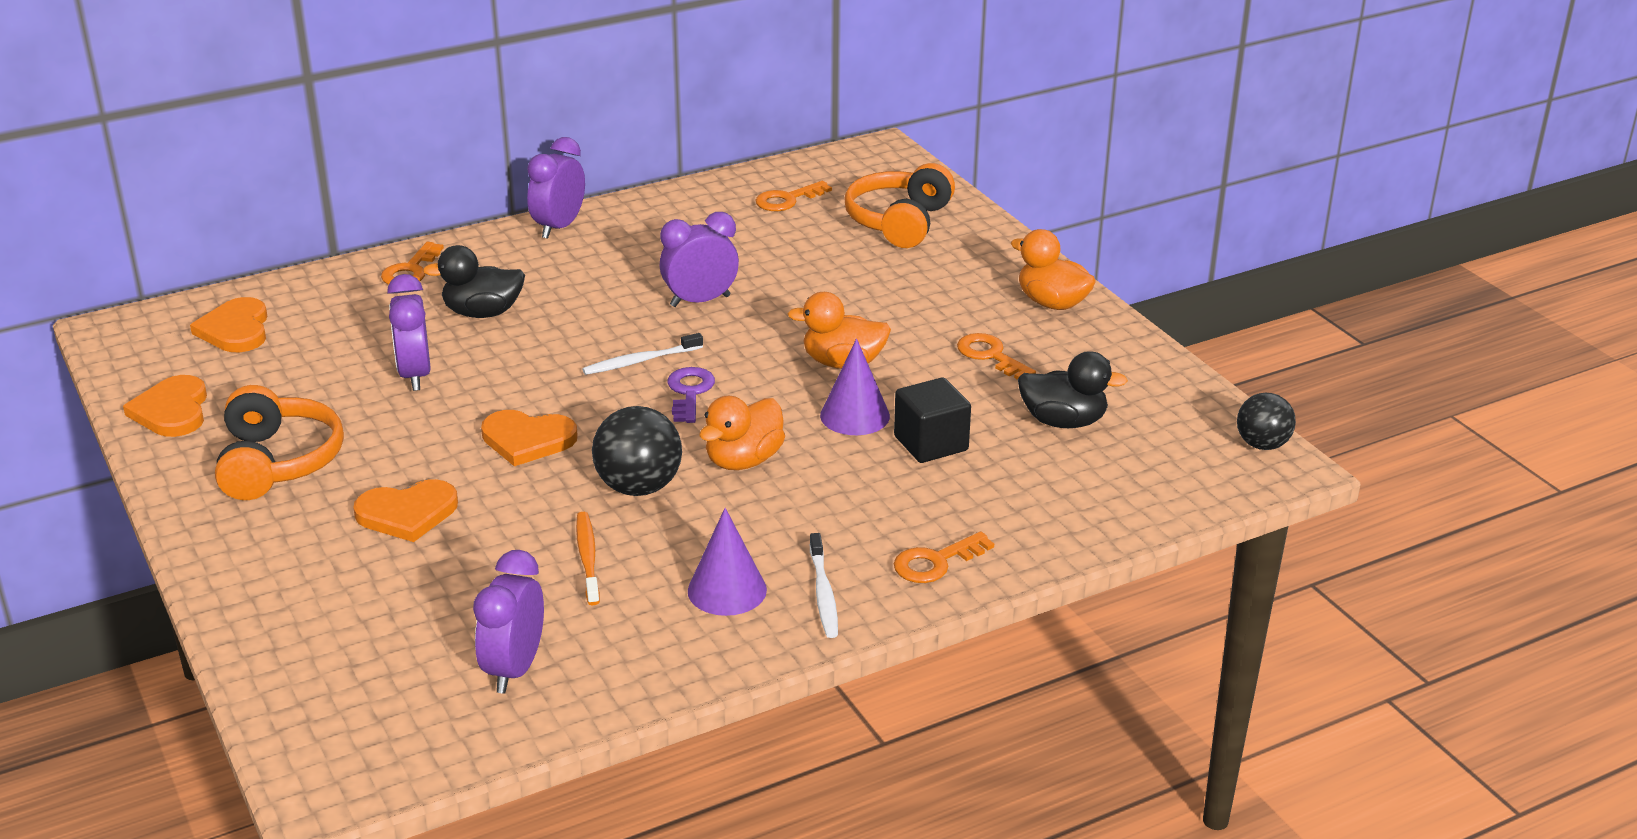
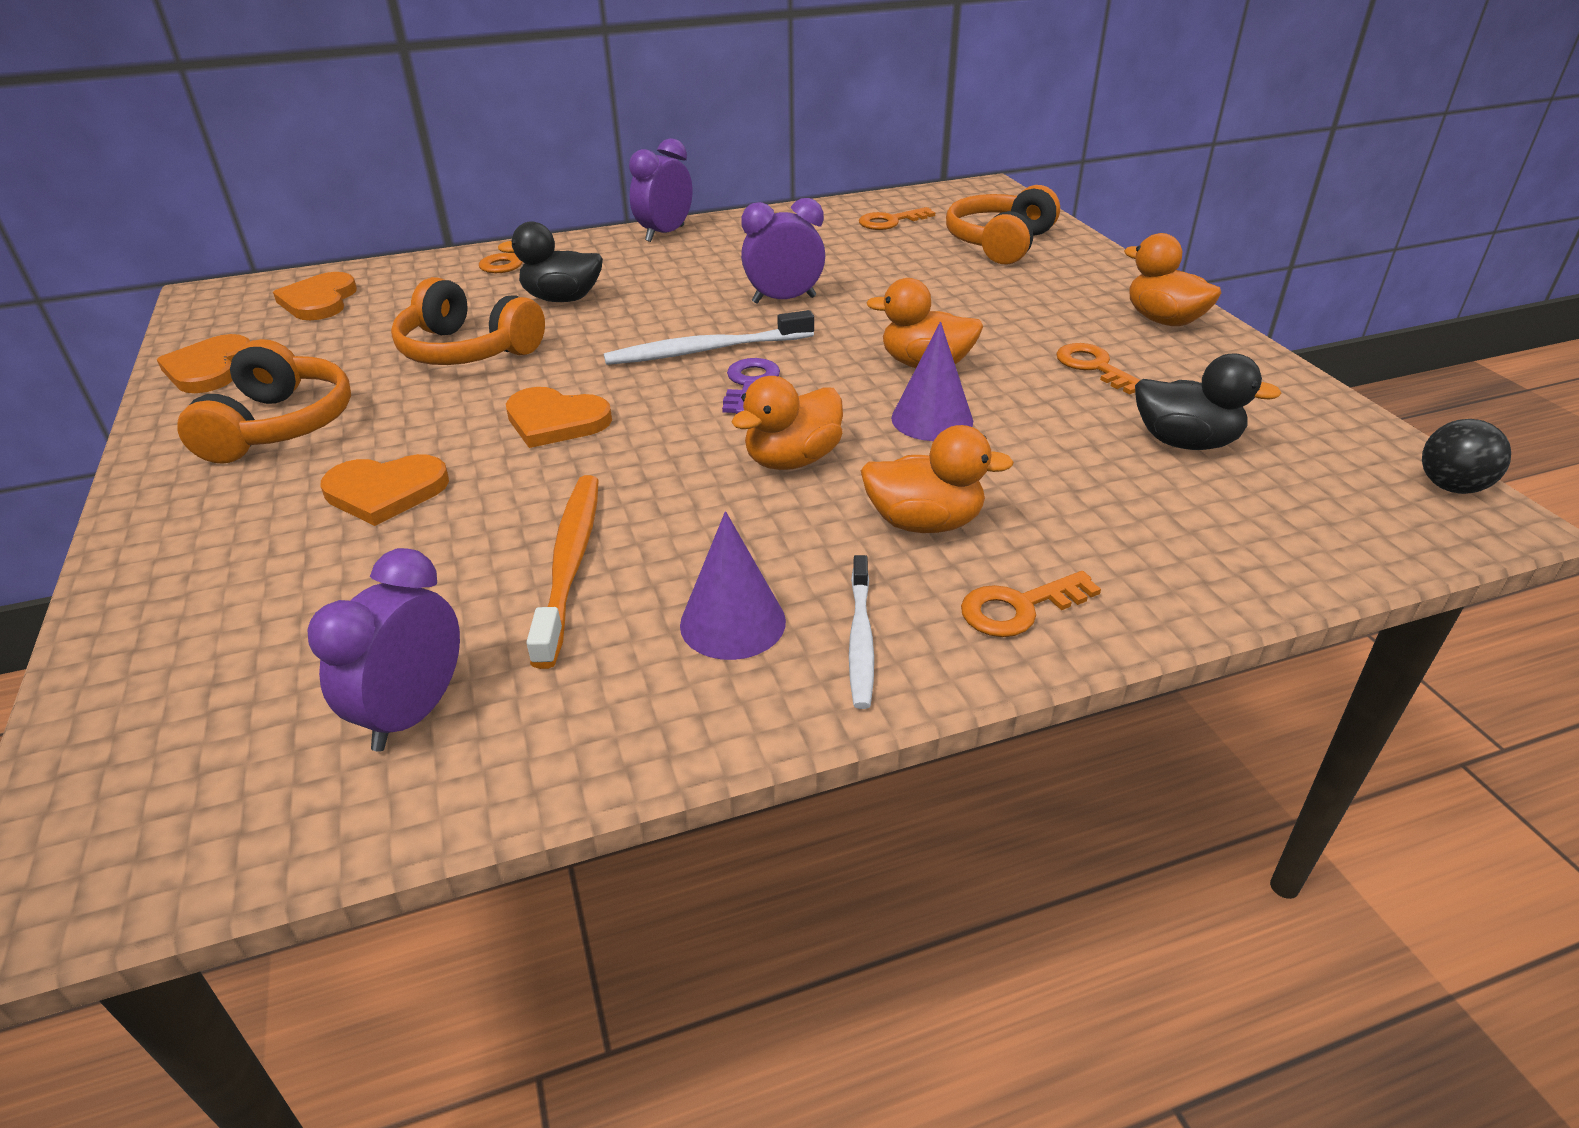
camera: 10 degrees right, 5 degrees up
(415, 375) = (468, 350): purple clock -> orange headphones
(588, 558) = (570, 563): orange toothbrush -> orange toothbrush, size x1.56
(639, 487) = (661, 482): black ball -> none
(640, 361) = (705, 350): white toothbrush -> white toothbrush, size x1.56
(859, 505) = (924, 523): none -> orange duck
(931, 443) = (1020, 456): black cube -> none

